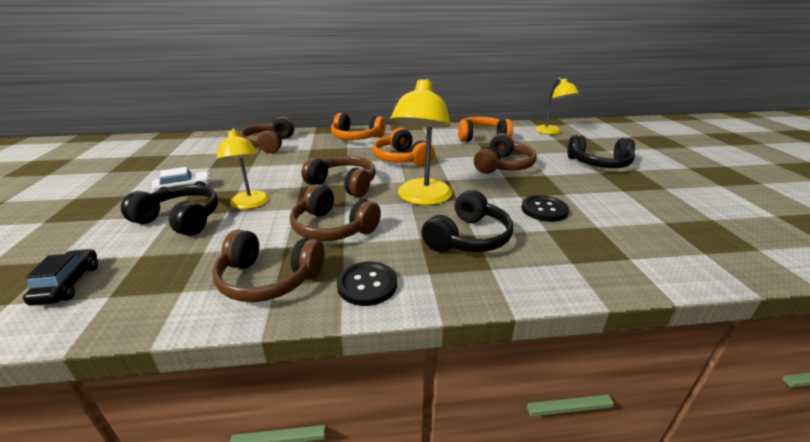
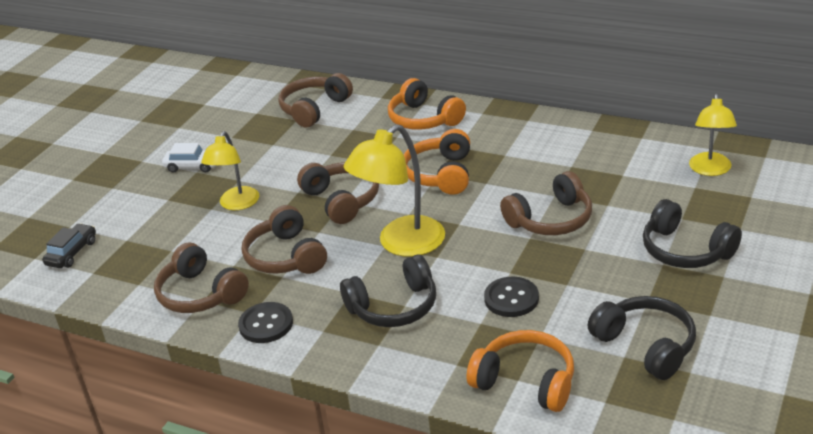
camera: 35 degrees right, 5 degrees up
(180, 219) = (171, 207): black headphones -> black headphones (646, 345)
(481, 137) = (589, 157): orange headphones -> orange headphones (525, 382)

